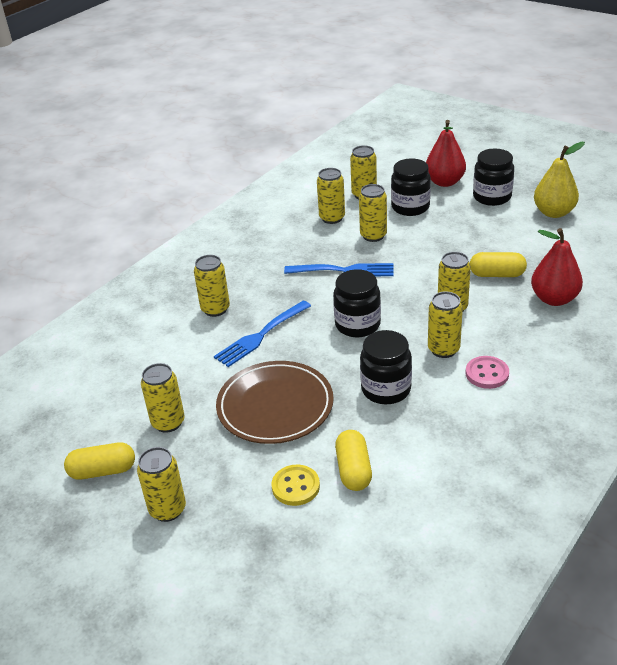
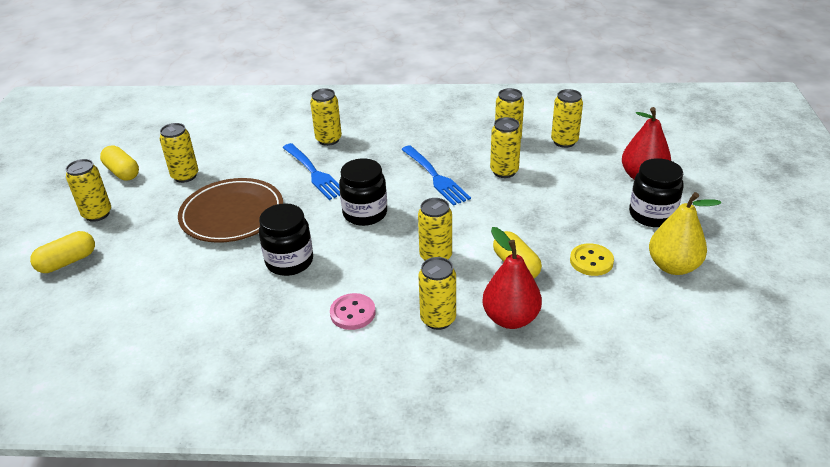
camera: 55 degrees right, 0 degrees up
(261, 335) = (313, 173): blue fork -> blue fork turned 135 degrees counterclockwise
(295, 486) = (147, 261): yellow button -> yellow button (591, 261)
(353, 470) = (180, 282): yellow capsule -> yellow capsule (67, 262)
(410, 207) = (574, 173): black jar -> none
(443, 349) = (368, 274): yellow can -> yellow can (438, 319)

